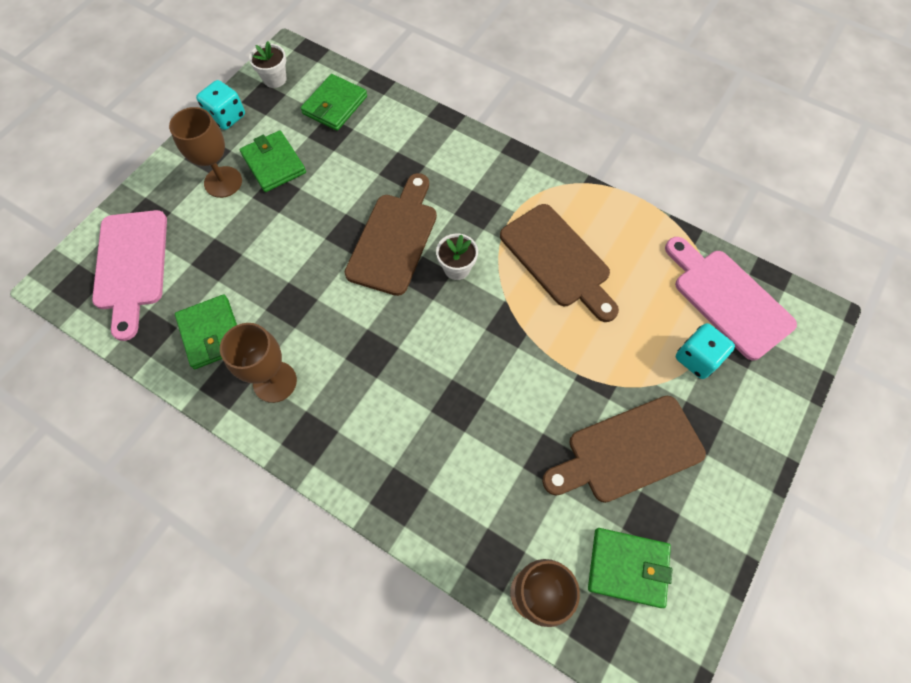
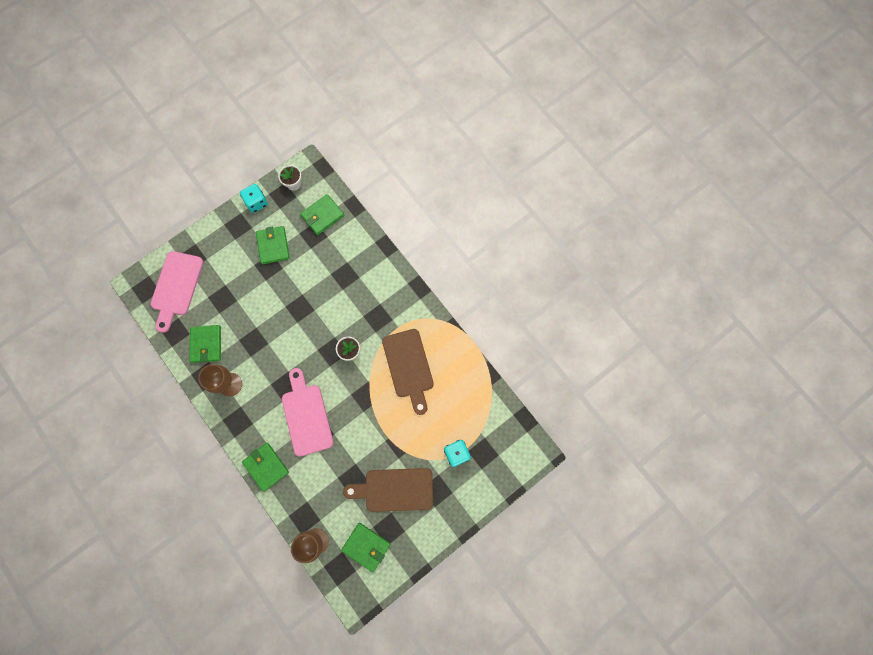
camera: 20 degrees right, 10 degrees up
(223, 182) = (241, 249): brown goblet -> none
(390, 495) = (266, 467): none -> green wallet
(394, 238) = (323, 320): brown cutting board -> none
(728, 299) = (492, 425): pink cutting board -> pink cutting board (306, 416)

